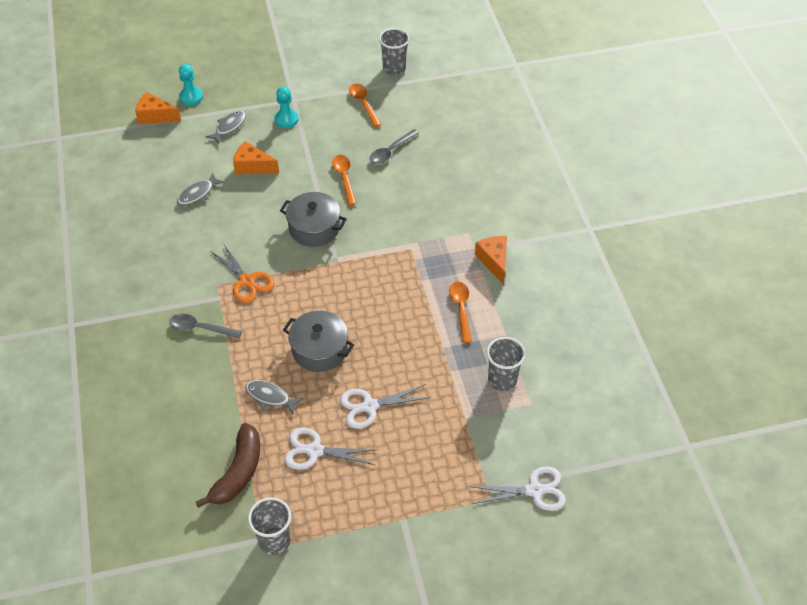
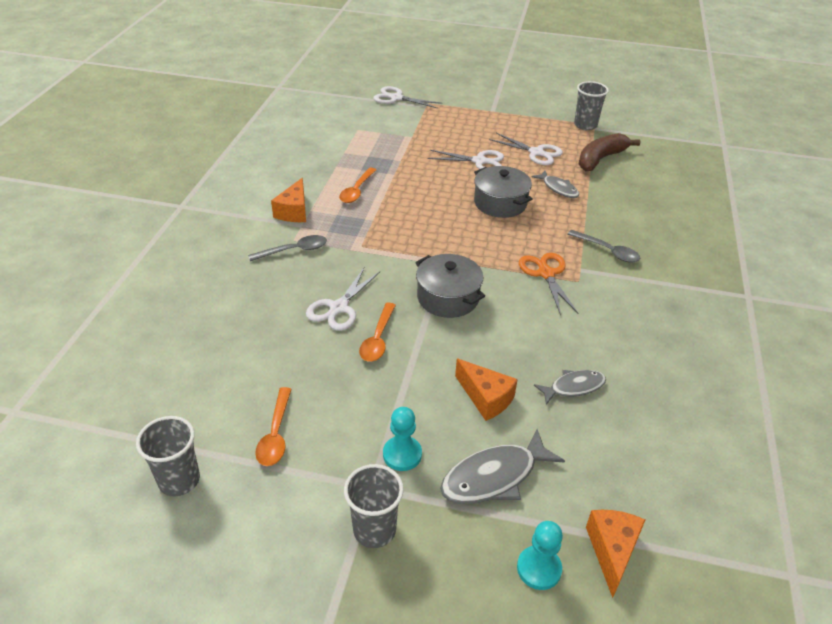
camera: 155 degrees left, 10 degrees down
(155, 116) = (612, 551): orange cheese -> orange cheese turned 120 degrees counterclockwise
(229, 127) = (494, 477): grey fish -> grey fish, size x1.58
(387, 189) = (338, 308): none -> white scissors
(391, 151) = (297, 350): grey spoon -> grey spoon (294, 250)
(502, 380) = (366, 145): grey cup -> grey cup (374, 530)

